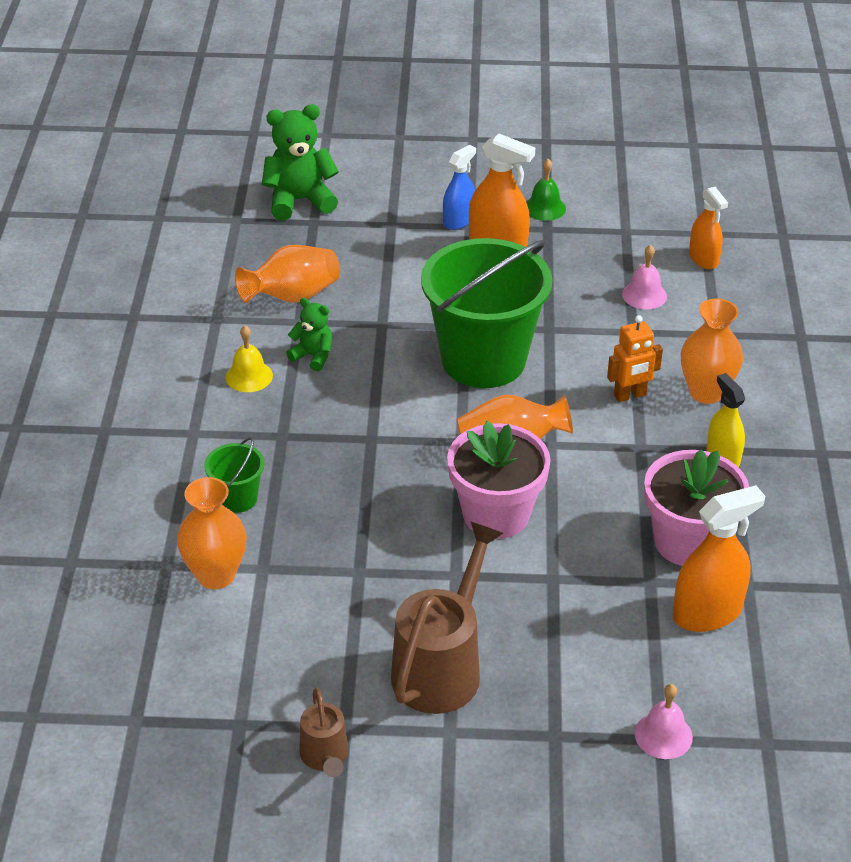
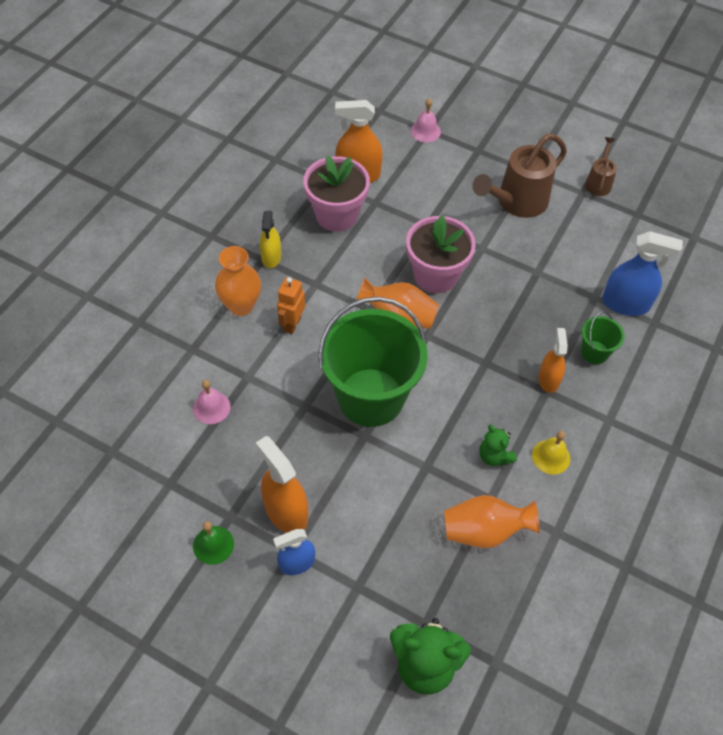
camera: 155 degrees left, 15 degrees up
(216, 575) = (625, 303): orange vase -> blue spray bottle
(630, 395) = (292, 324): orange robot -> orange robot turned 75 degrees counterclockwise
(703, 259) = (137, 424): orange spray bottle -> orange spray bottle (548, 379)

